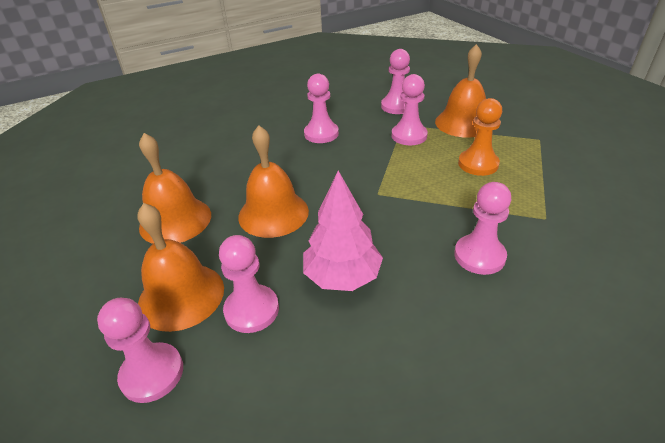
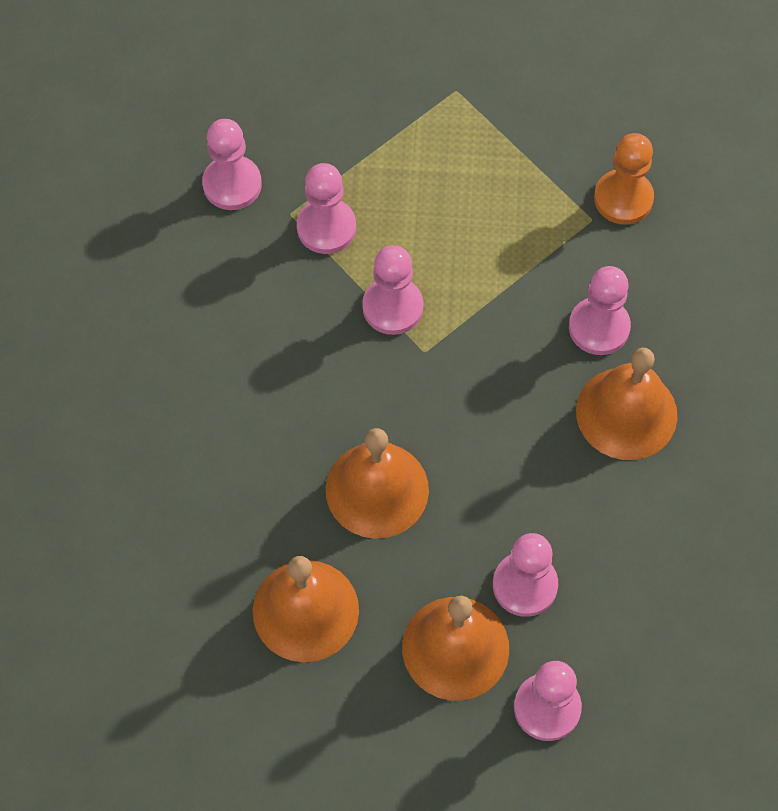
camera: 60 degrees left, 25 degrees up
(321, 134) = (228, 332): pink pawn -> pink pawn (392, 307)
(342, 276) = (537, 474): pink tree -> none
(463, 123) = (349, 140): orange bell -> orange bell (626, 413)
(478, 164) = (452, 201): orange pawn -> orange pawn (623, 198)

